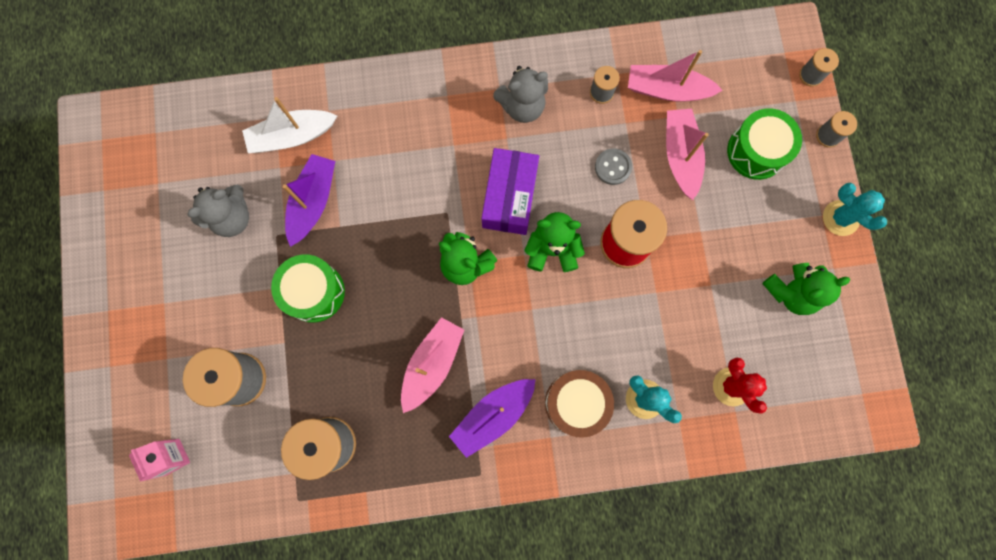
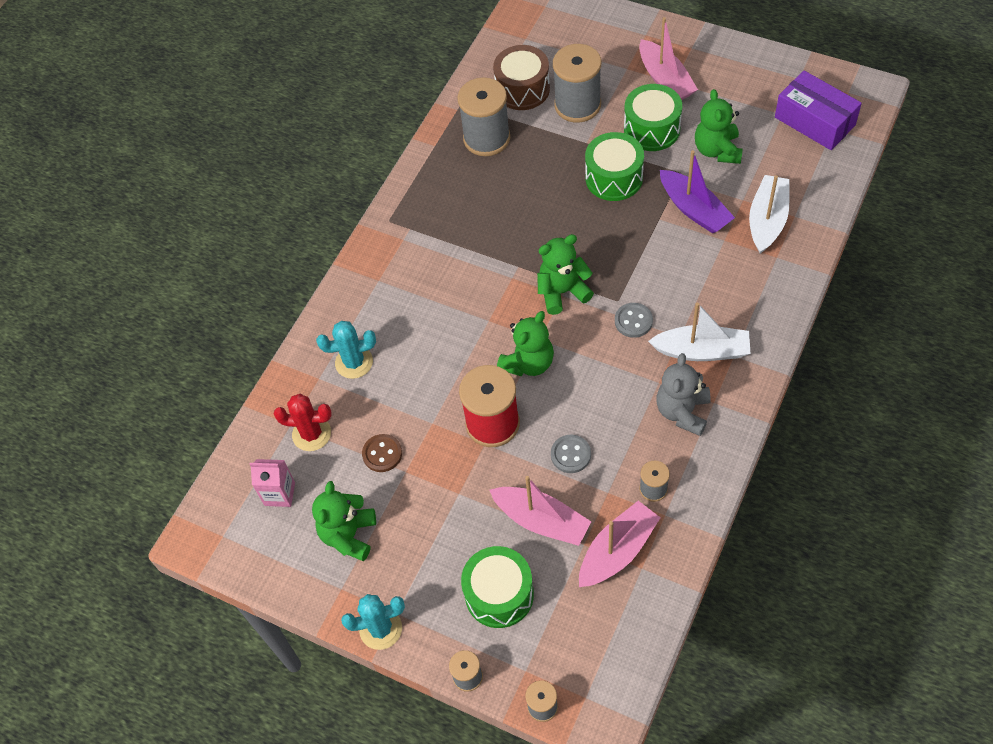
camera: 130 degrees right, 20 degrees down
(172, 457) = (549, 46): pink carton -> pink carton (279, 494)
(232, 218) = (717, 150): grey teddy bear -> green teddy bear
(236, 290) = (652, 129): none -> green drum
(432, 364) = (496, 229): pink boat -> pink boat (665, 80)
(457, 121) = (702, 351): none -> white boat
(460, 189) = (633, 321): none -> grey button
(493, 415) = (425, 250): purple boat -> none
(509, 197) = (599, 355): purple box -> purple box (814, 121)
(576, 403) = (390, 311): brown drum -> brown drum (522, 89)
(709, 314) = (382, 454): none -> brown button

